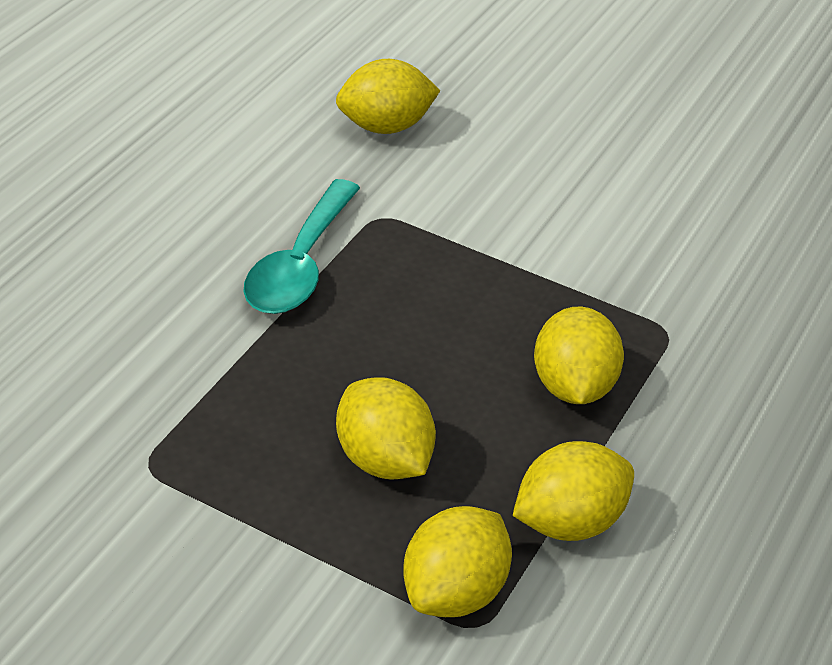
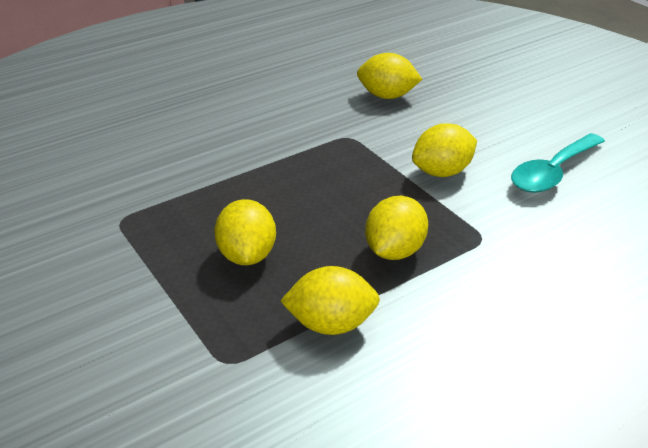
camera: 30 degrees right, 5 degrees down
(300, 265) = (283, 148): turquoise spoon -> turquoise spoon (552, 172)
(454, 592) = (228, 338): yellow lemon -> yellow lemon (442, 172)

